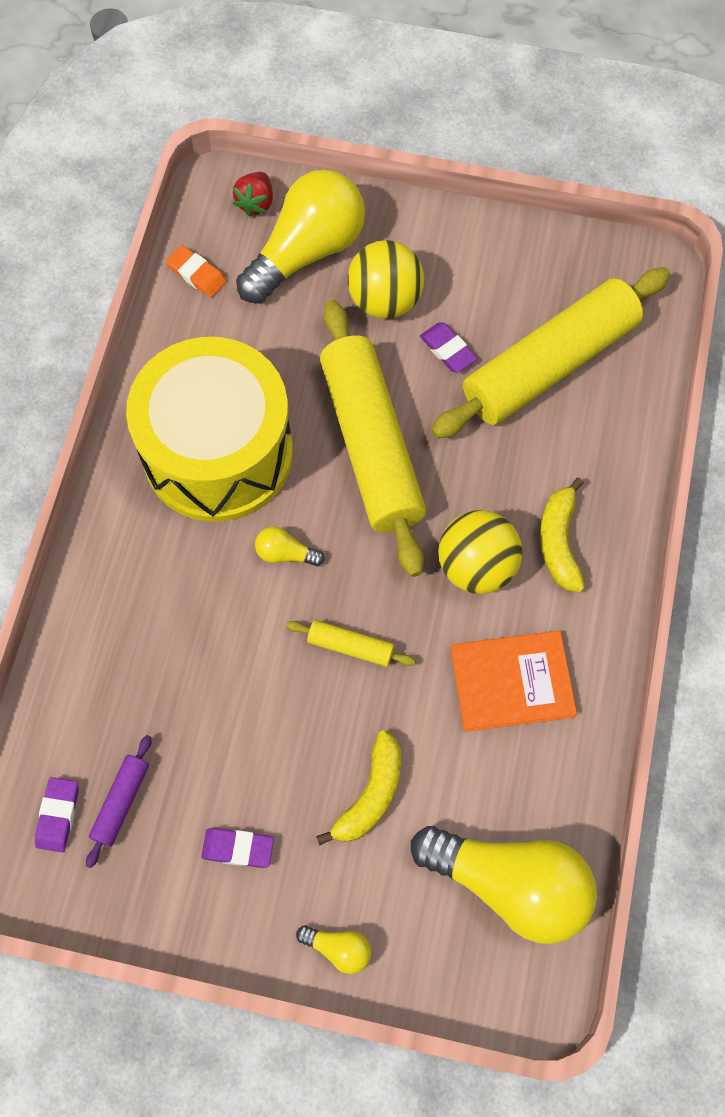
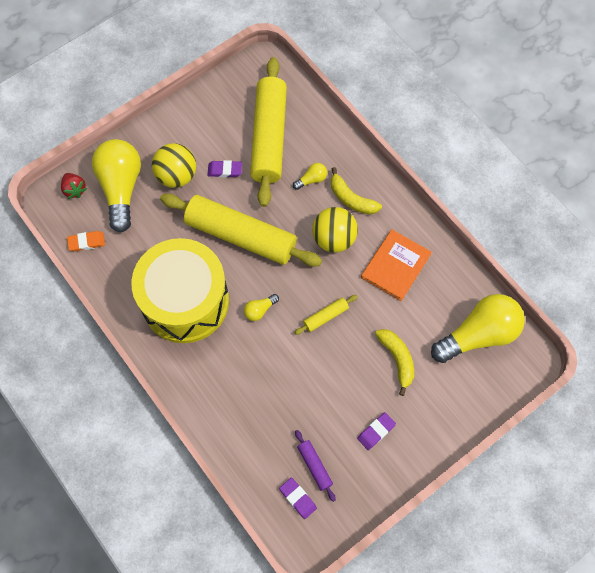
camera: 50 degrees left, 0 degrees up
(338, 948) = (451, 423): yellow light bulb -> yellow light bulb (311, 180)

